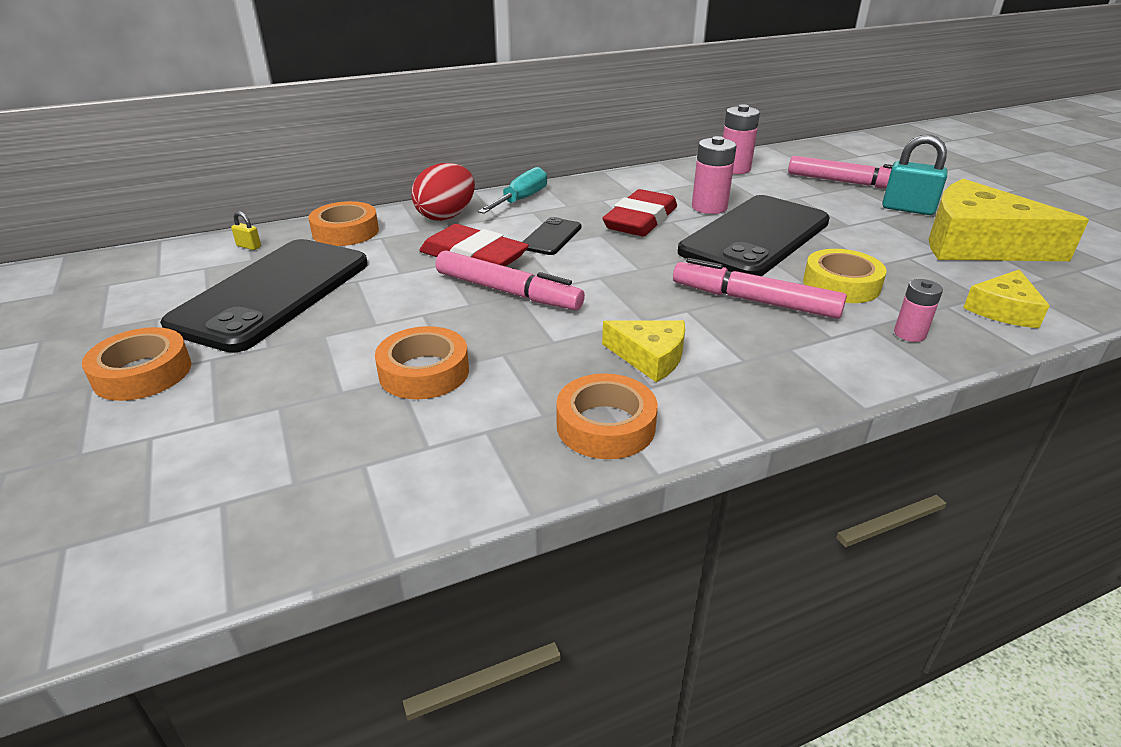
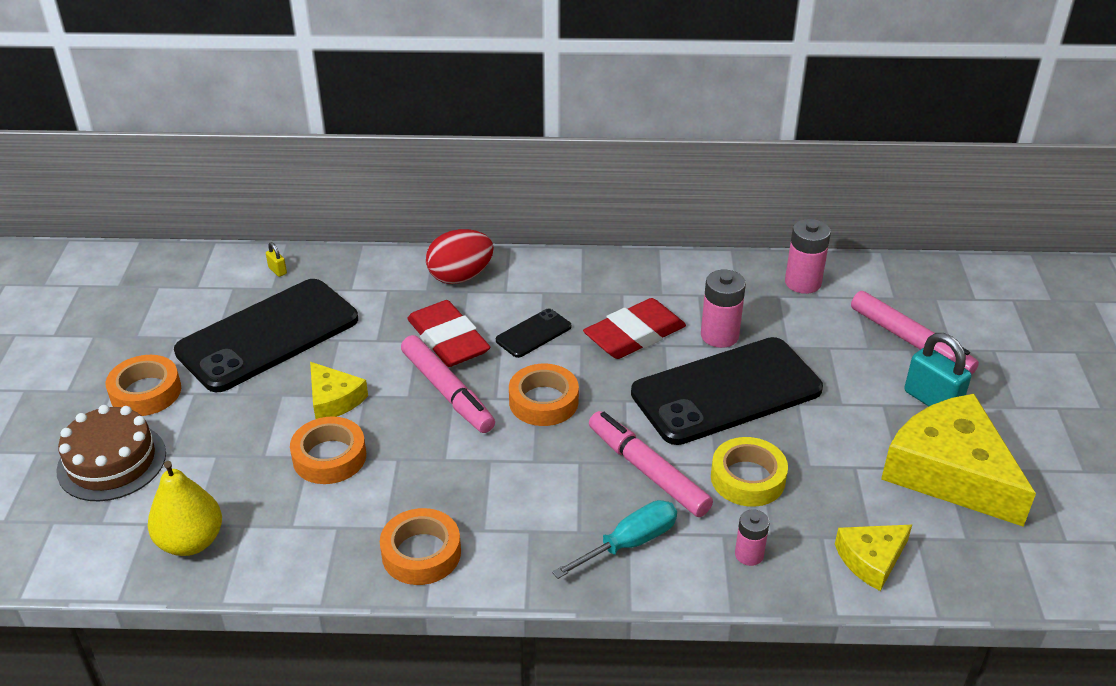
camera: 25 degrees right, 5 degrees up
(129, 452) = (112, 462): none -> brown cake
(301, 503) = (191, 542): none -> yellow pear
(345, 231) = (363, 273): orange tape -> orange tape (543, 401)
(521, 200) = (544, 272): turquoise screwdriver -> turquoise screwdriver (629, 543)
(650, 357) = (506, 501): yellow cheese -> yellow cheese (334, 399)

